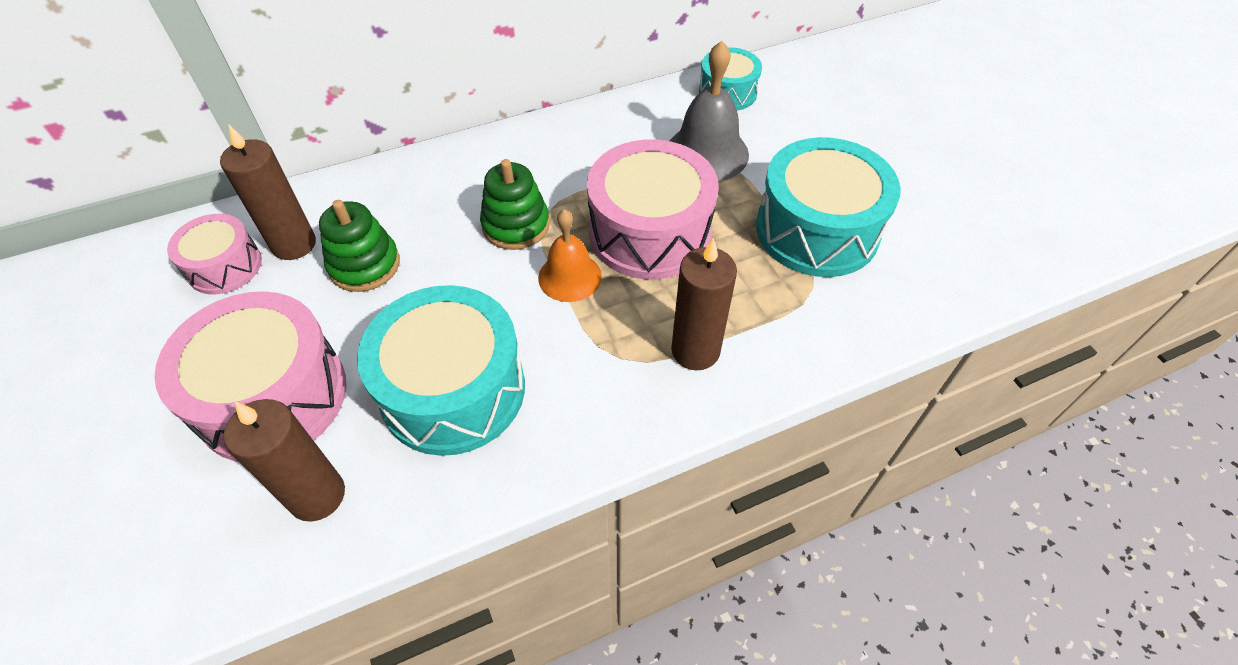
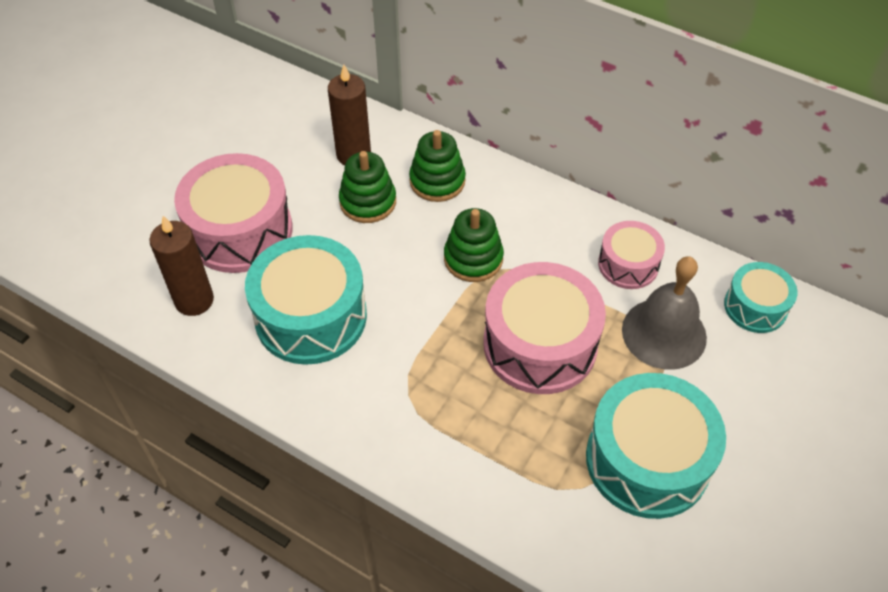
camera: 55 degrees right, 0 degrees up
(224, 266) = (309, 136): pink drum -> pink drum (628, 264)
(401, 201) = (437, 181): none -> green stacking toy
(570, 277) = (454, 321): orange bell -> none
(695, 351) = (451, 438): brown candle -> none

